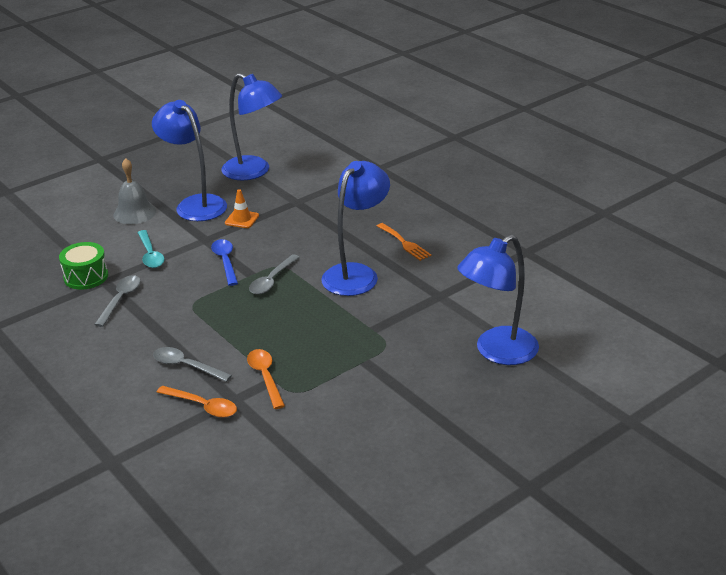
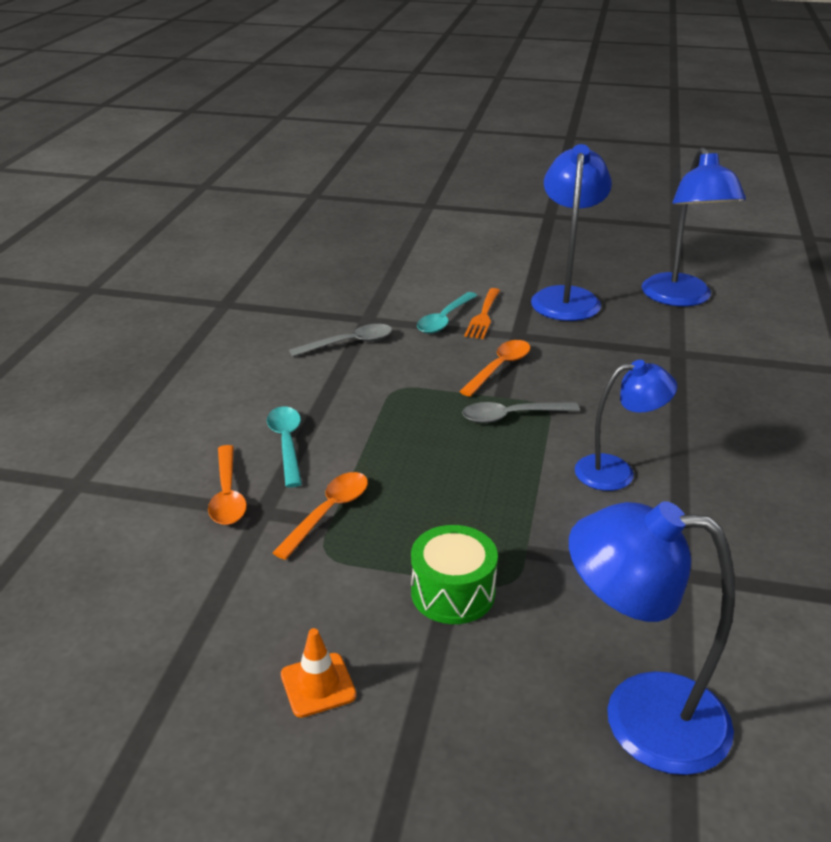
camera: 50 degrees right, 0 degrees up
(86, 277) = (360, 306): green drum -> green drum (453, 592)
(134, 213) = (497, 275): grey bell -> none
(186, 366) = (287, 444): grey spoon -> turquoise spoon
(225, 261) = (499, 368): blue spoon -> orange spoon
(242, 219) = (587, 337): orange traffic cone -> orange traffic cone (318, 685)
(356, 274) = (617, 472): blue lamp -> blue lamp, size x0.64
(404, 243) = (739, 476): orange fork -> orange fork (483, 316)

